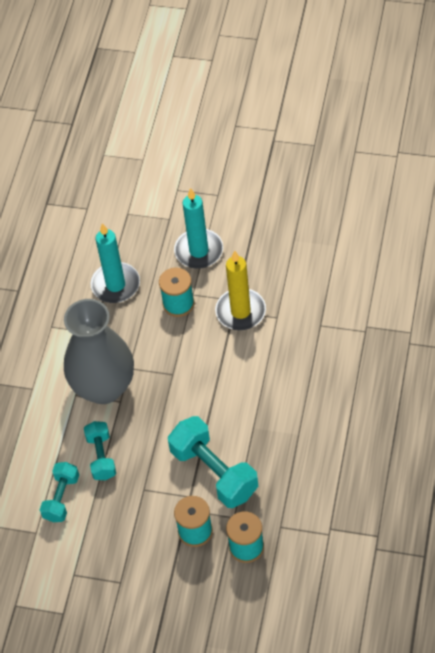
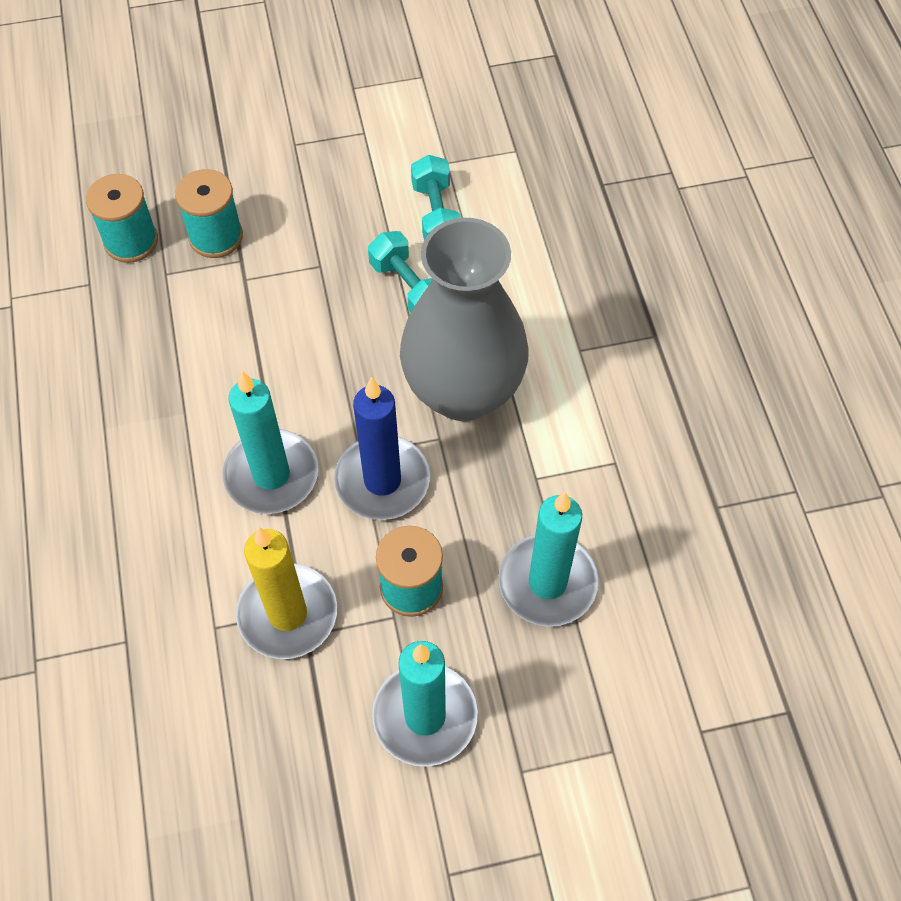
camera: 150 degrees right, 5 degrees up
(168, 356) = (382, 480): none -> blue candle
(214, 472) = (221, 324): turquoise dumbbell -> none
(221, 378) = (271, 475): none -> turquoise candle

